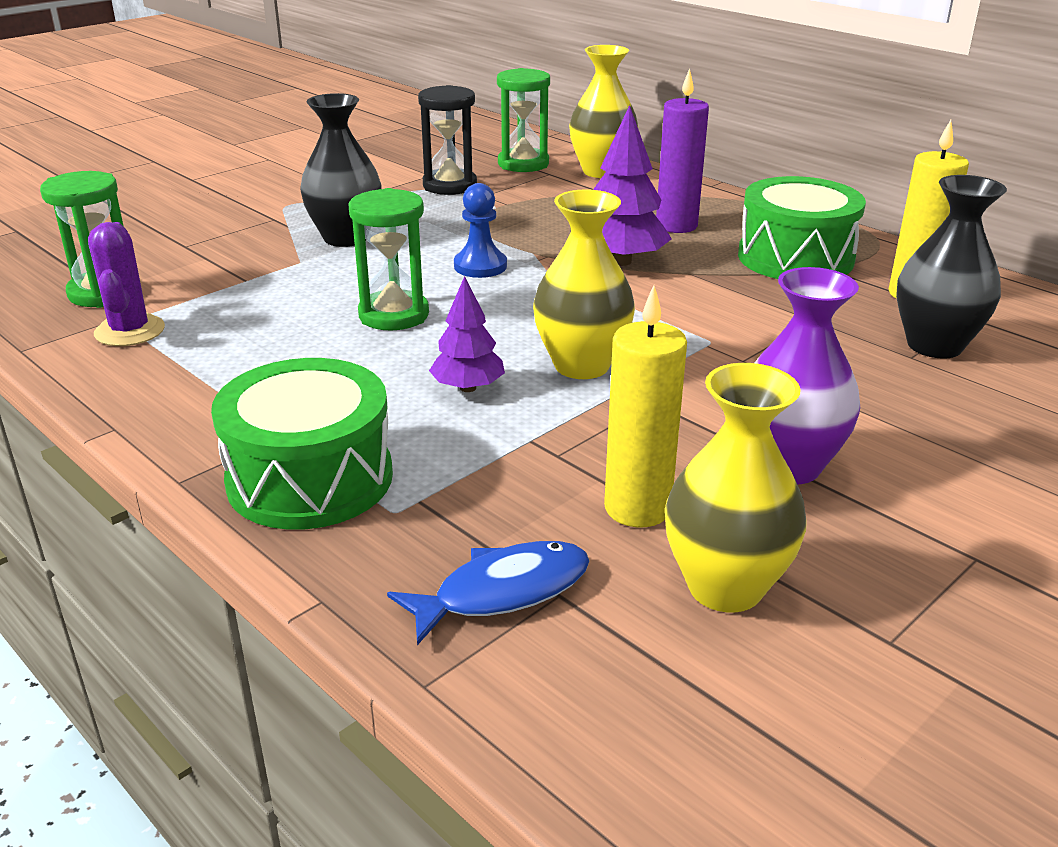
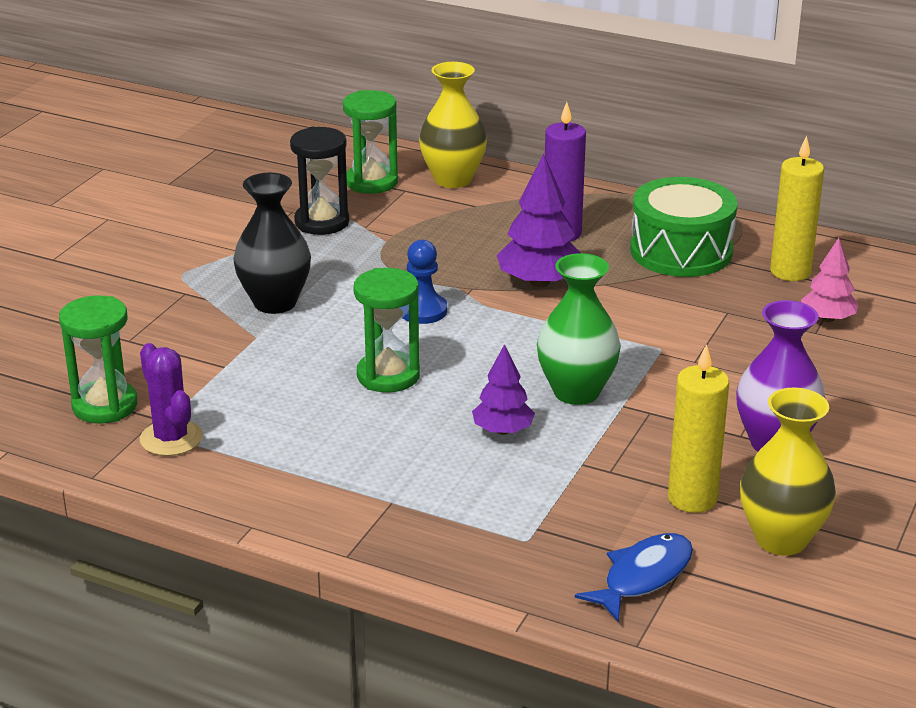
camera: 20 degrees left, 0 degrees up
(310, 478) = (444, 530): green drum -> none
(581, 365) = (576, 392): yellow vase -> green vase
(934, 345) = (827, 318): black vase -> pink tree

